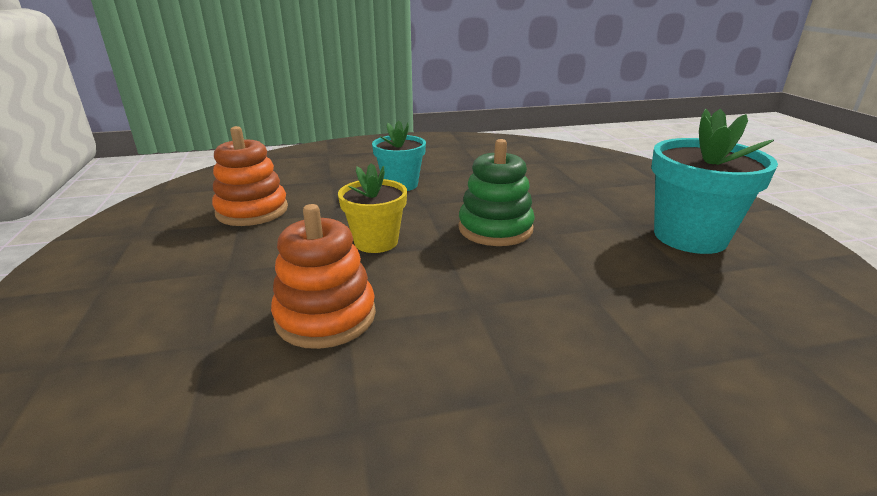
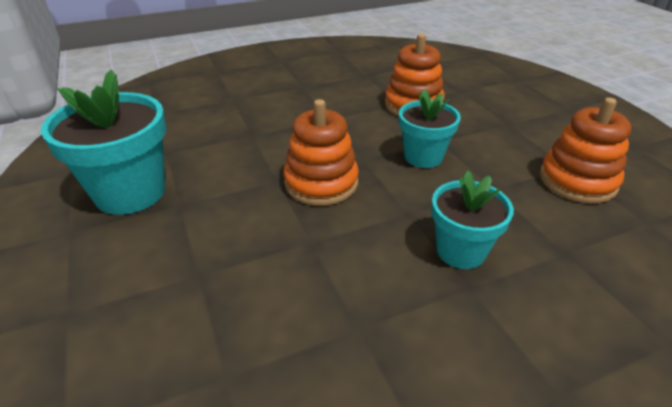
camera: 170 degrees right, 10 degrees up
(376, 242) = (423, 157): yellow flower pot -> turquoise flower pot
(495, 229) = (321, 183): green stacking toy -> orange stacking toy

